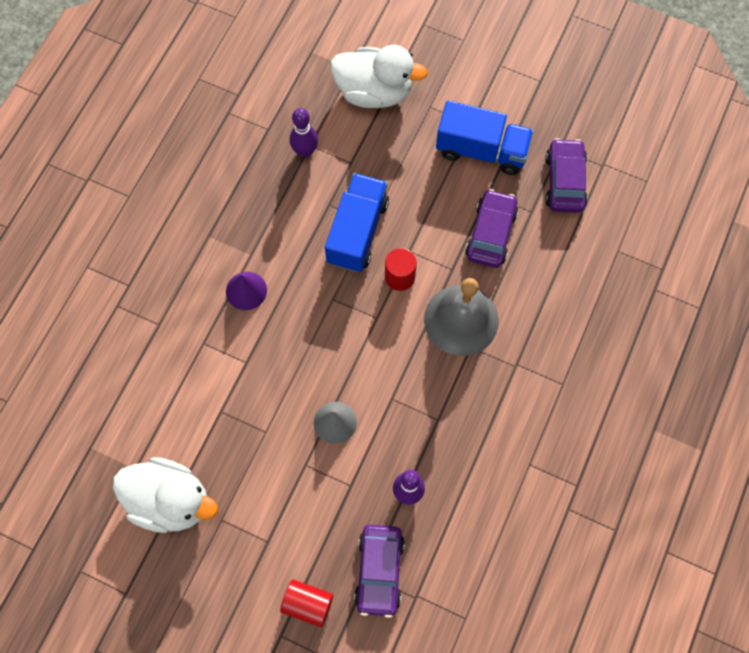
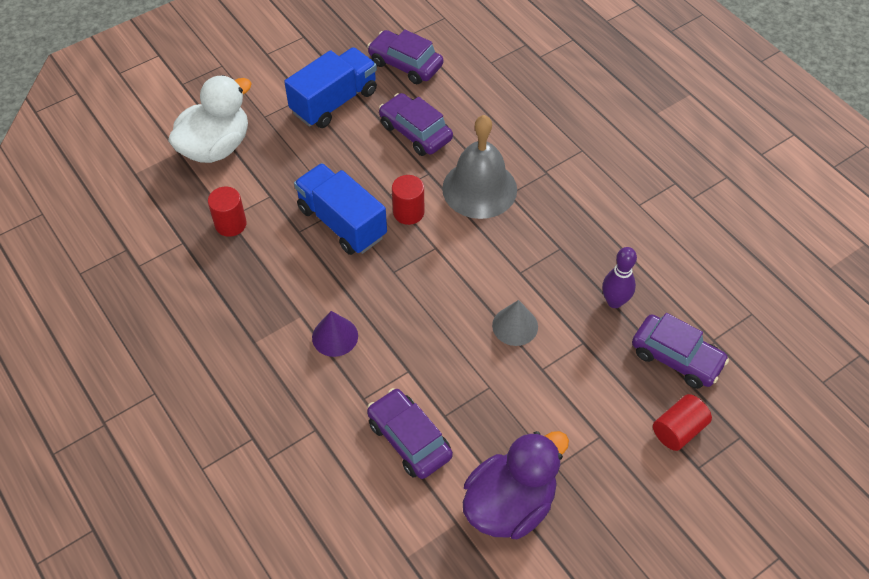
camera: 60 degrees left, 15 degrees down
(170, 501) = (510, 504): white duck -> purple duck
(186, 397) = (409, 439): none -> purple car
(305, 151) = (230, 224): purple bowling pin -> red cylinder

